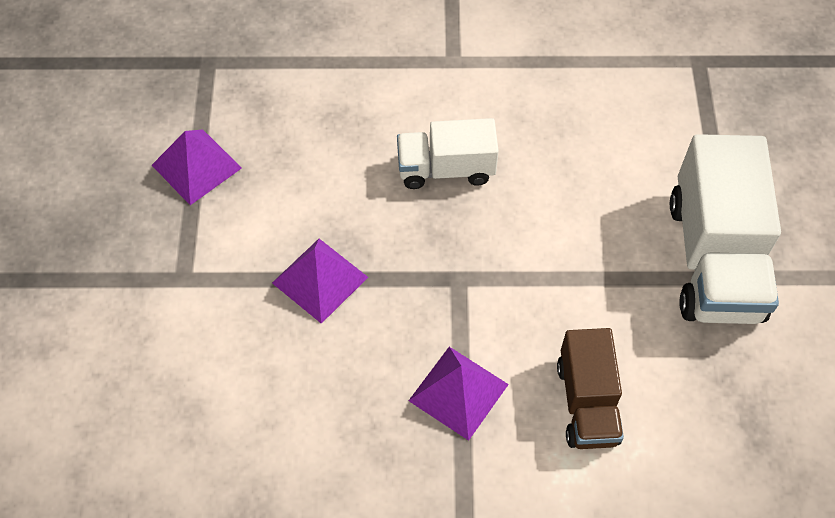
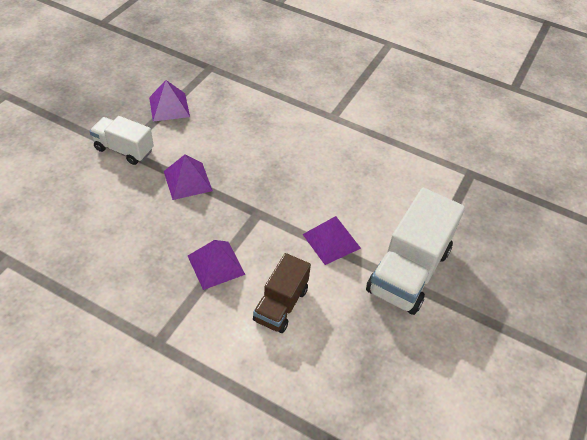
camera: 25 degrees right, 10 degrees down
(446, 169) = (291, 162): white truck -> white truck (124, 150)
(587, 268) = (331, 241): none -> purple pyramid

